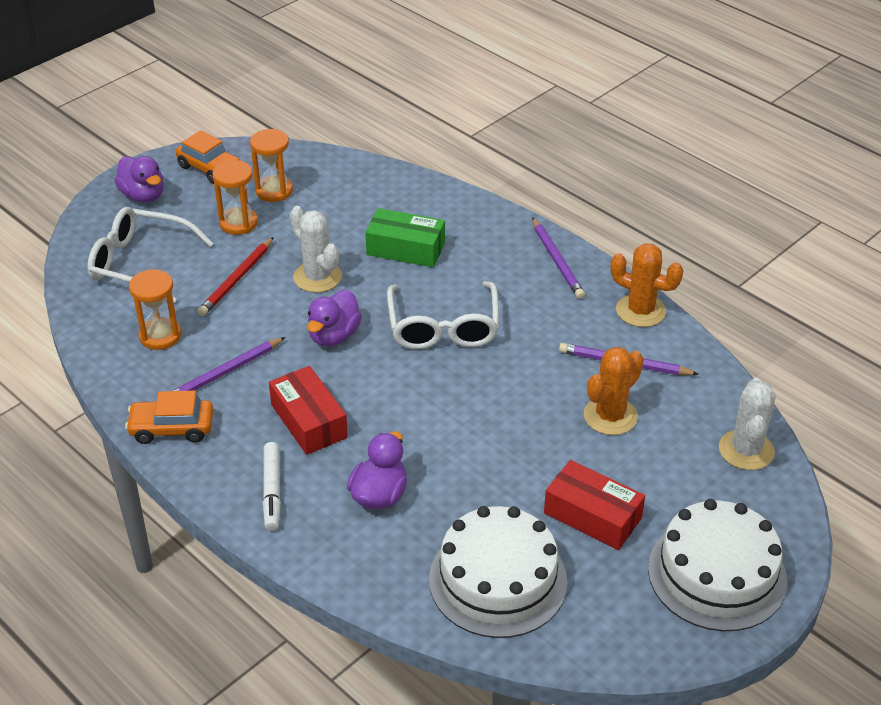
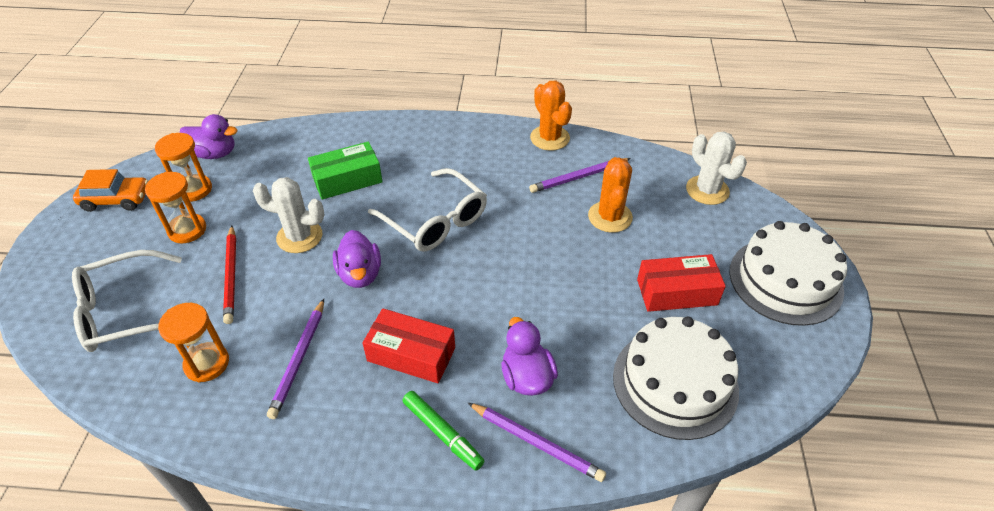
camera: 40 degrees left, 5 degrees up
(143, 195) = (71, 252): purple duck -> purple duck (214, 153)
(172, 428) = (300, 439): orange car -> none
(272, 491) = (442, 433): white marker -> green marker
(557, 261) = (462, 133): purple pencil -> purple pencil (536, 443)
(640, 311) = (550, 138): orange cactus -> orange cactus turned 75 degrees clockwise

